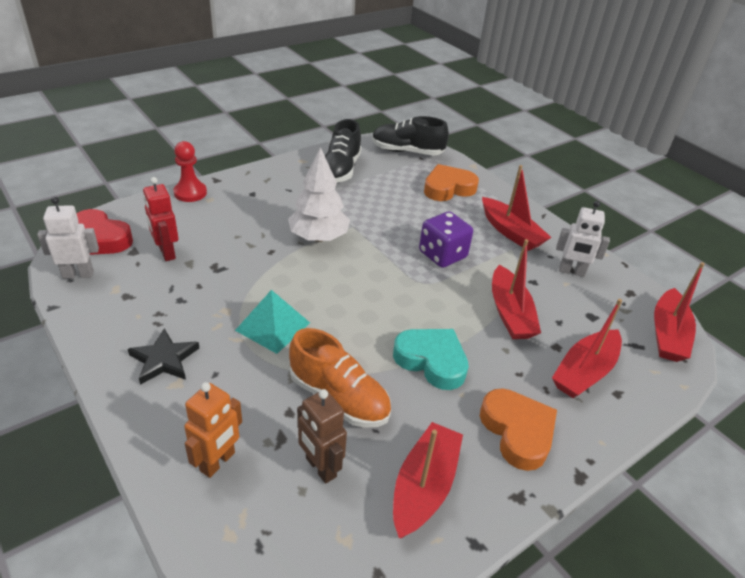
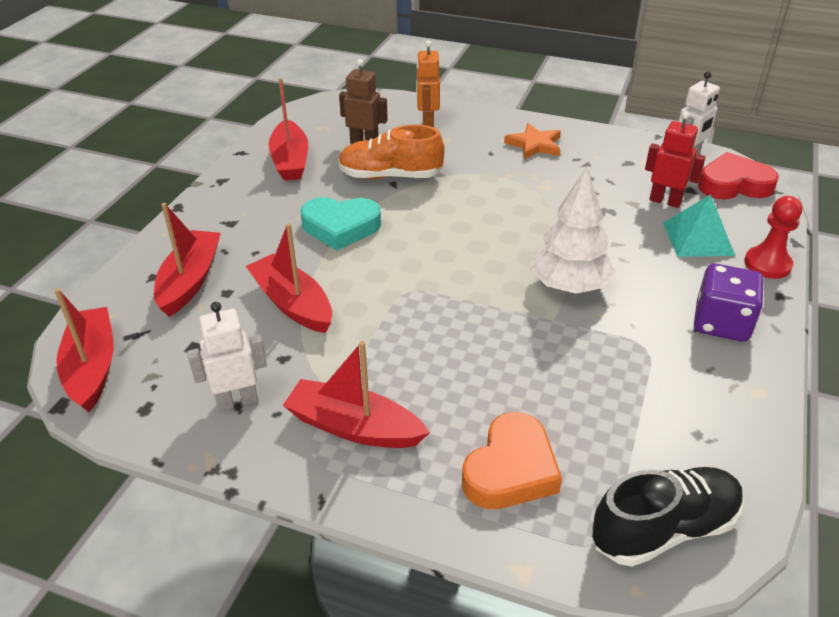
camera: 150 degrees right, 0 degrees up
(164, 359) = (534, 145): black star -> orange star
(273, 326) = (494, 193): turquoise pyramid -> turquoise pyramid (698, 238)
(340, 170) = (691, 407): black shoe -> none
(442, 255) = (416, 337): purple dice -> purple dice (721, 323)
(517, 431) = (238, 212): orange heart -> none

